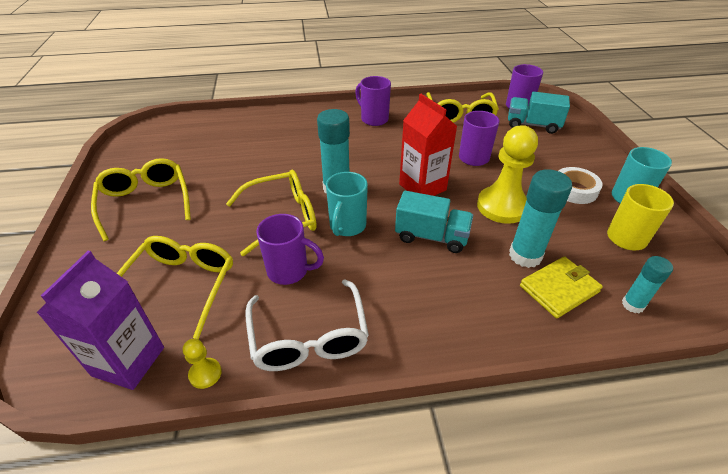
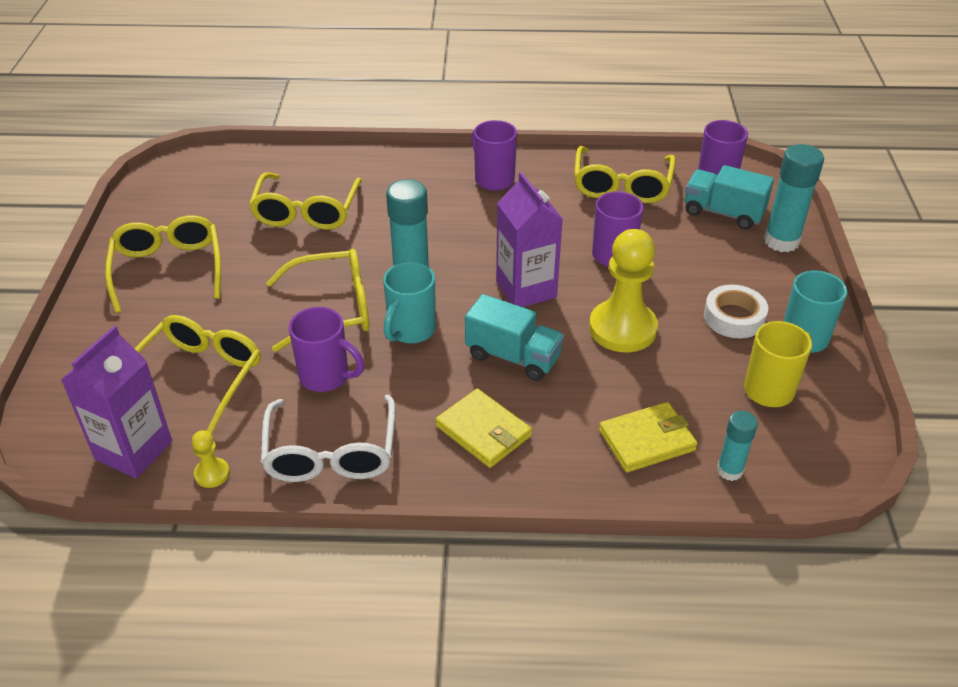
camera: 10 degrees right, 0 degrees up
(247, 152) = (306, 212): none -> yellow glasses
(422, 187) = (526, 289): red carton -> purple carton
(430, 299) = (483, 431): none -> yellow wallet
(525, 256) = (623, 395): turquoise glue stick -> turquoise glue stick (781, 241)

